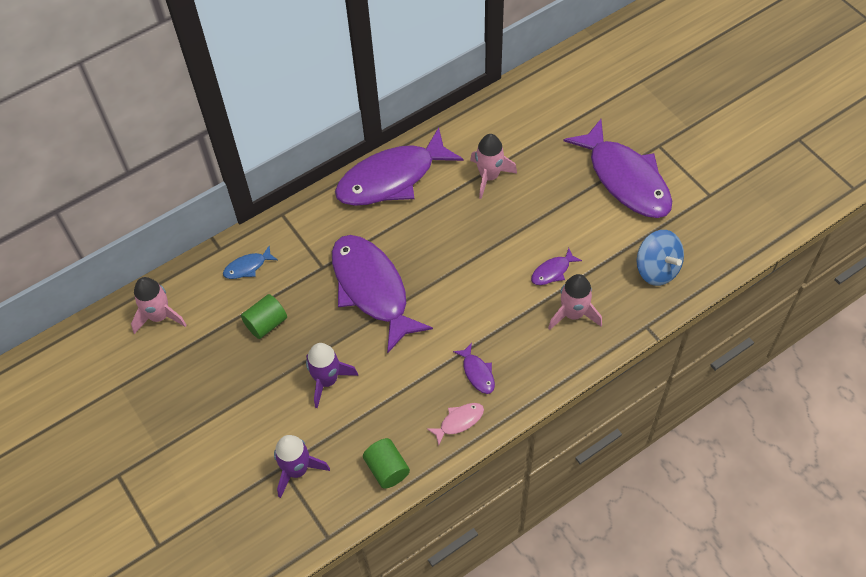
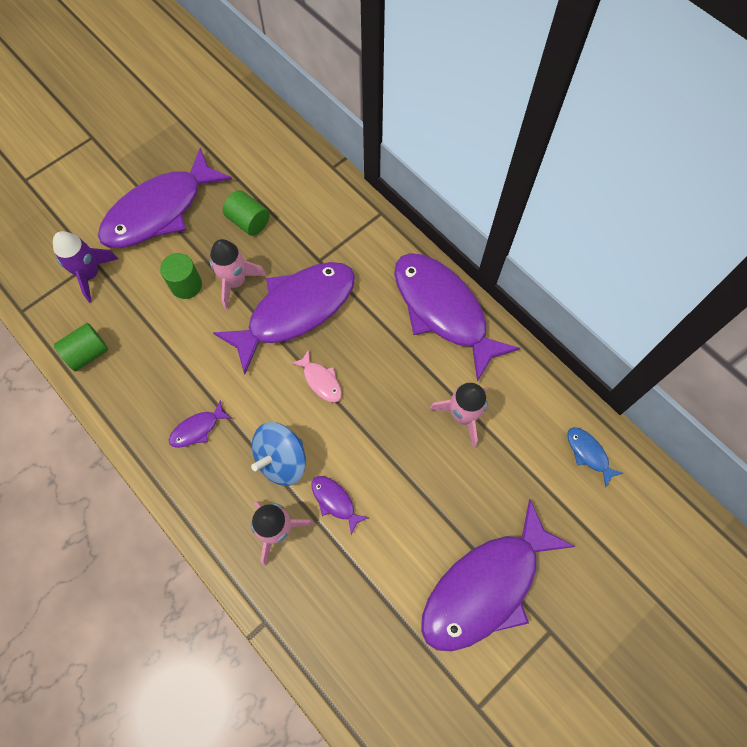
camera: 80 degrees right, 10 degrees up
(159, 316) = (252, 134): pink rocket -> pink rocket (235, 282)
(234, 404) = (160, 211): none -> purple fish
(247, 267) = (313, 194): blue fish -> blue fish (588, 453)
(327, 380) = (186, 285): purple rocket -> green cylinder
(459, 421) = (139, 416): pink fish -> pink fish (321, 380)
(657, 269) = (350, 633): blue spinning top -> blue spinning top (282, 460)

